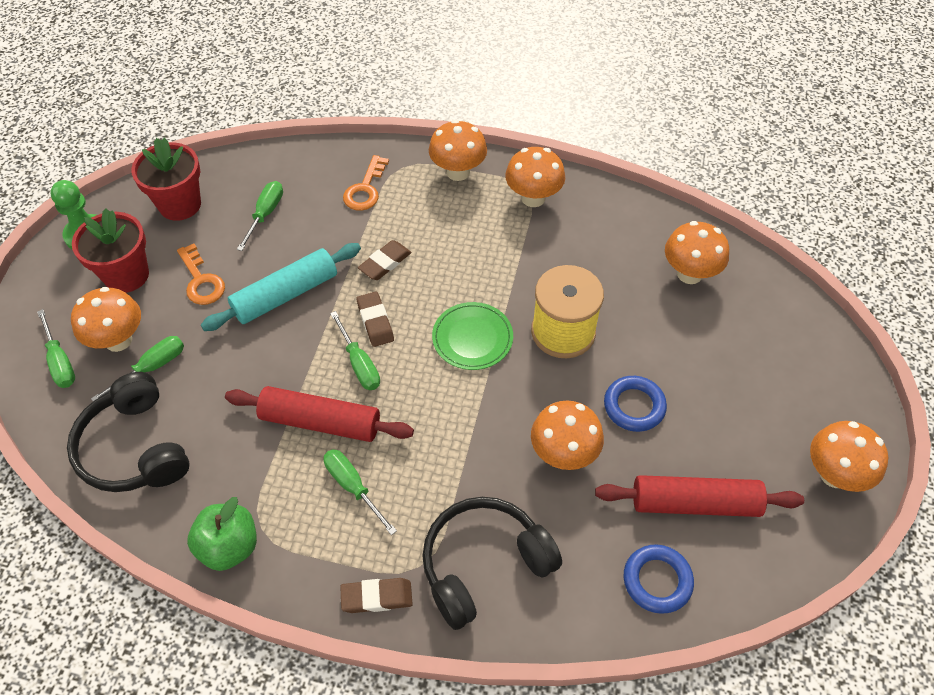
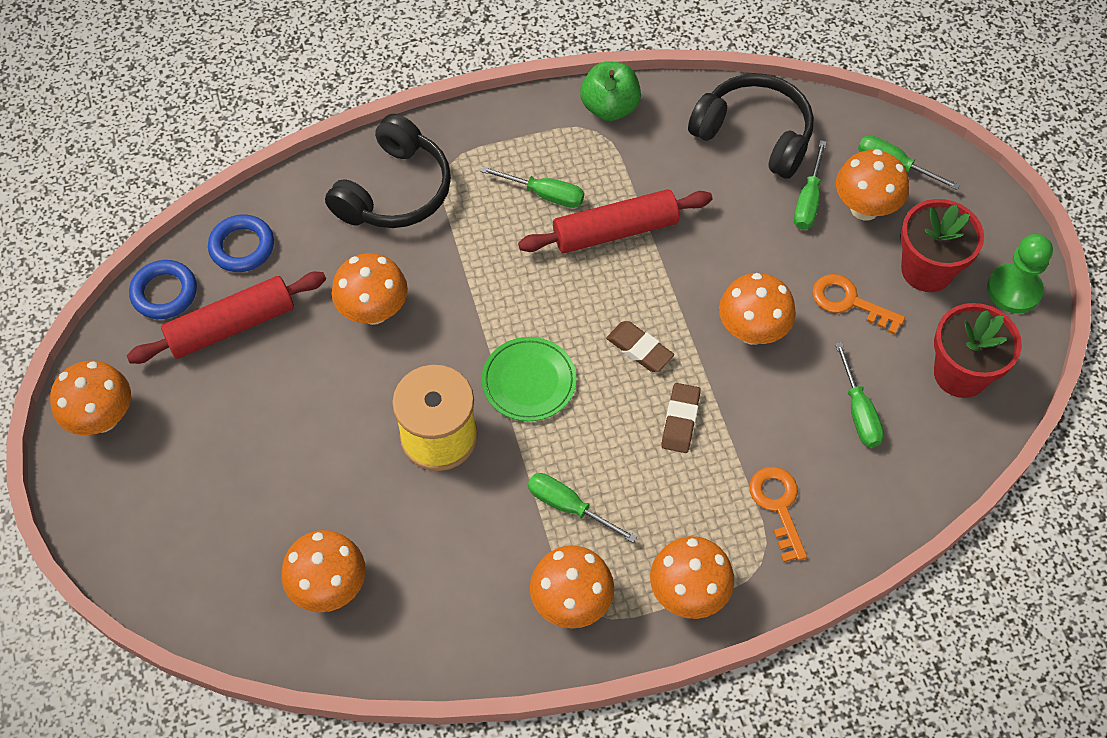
camera: 150 degrees right, 5 degrees up
(285, 295) = (752, 331): turquoise rolling pin -> orange mushroom
(359, 364) = (621, 299): green screwdriver -> green screwdriver (568, 506)
(377, 597) = (467, 130): brown eraser -> none
(634, 406) = (326, 391): blue ring -> blue ring (164, 293)

